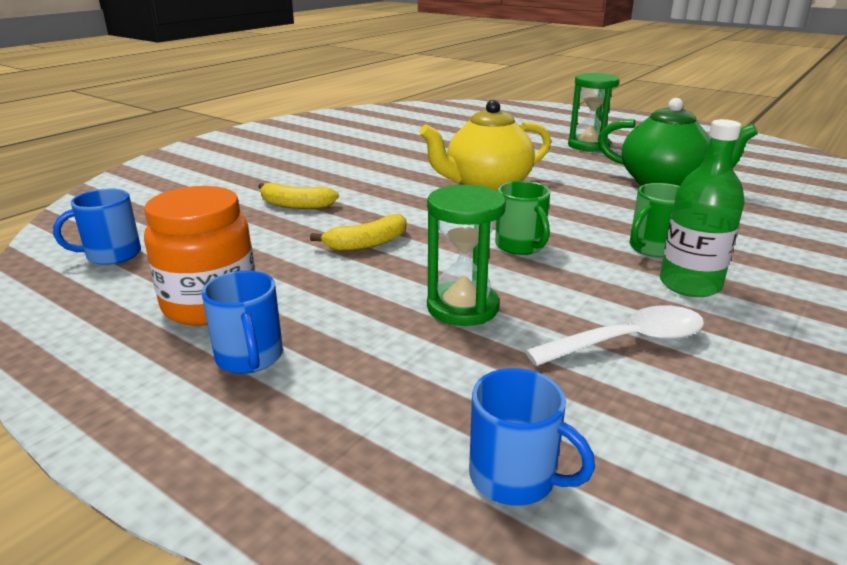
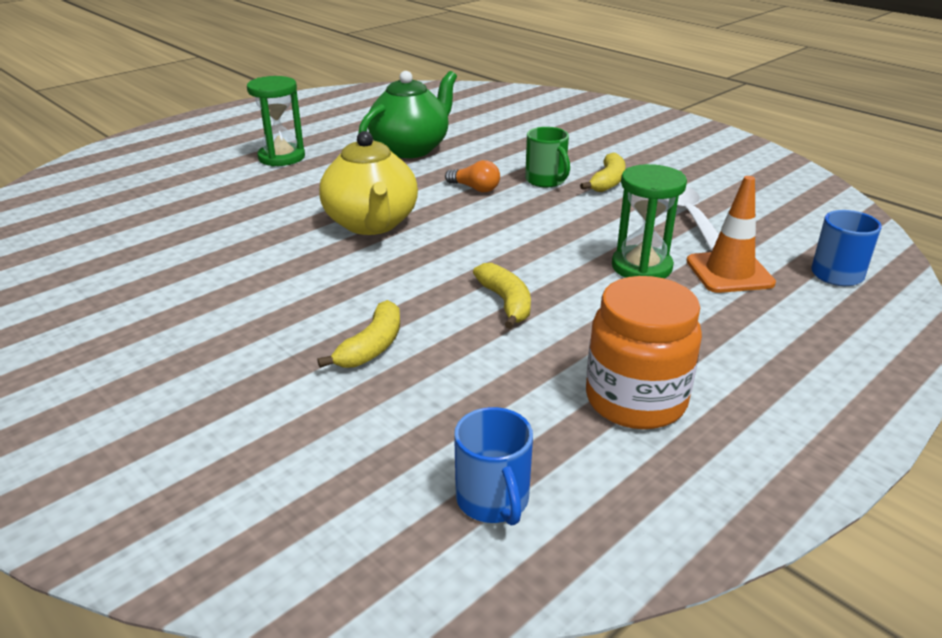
camera: 80 degrees left, 5 degrees up
(250, 357) = (731, 371): blue mug -> none
(475, 368) = (729, 272): none -> orange traffic cone
(520, 246) = (530, 228): green mug -> none
(595, 216) = (475, 188): none -> orange light bulb
(690, 284) = (608, 182): green bottle -> yellow banana

